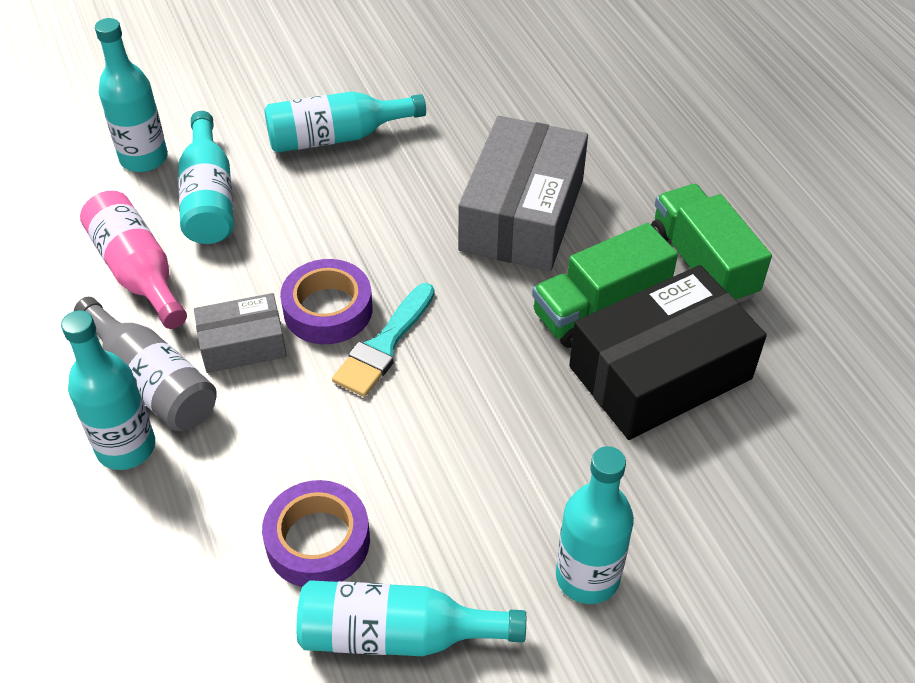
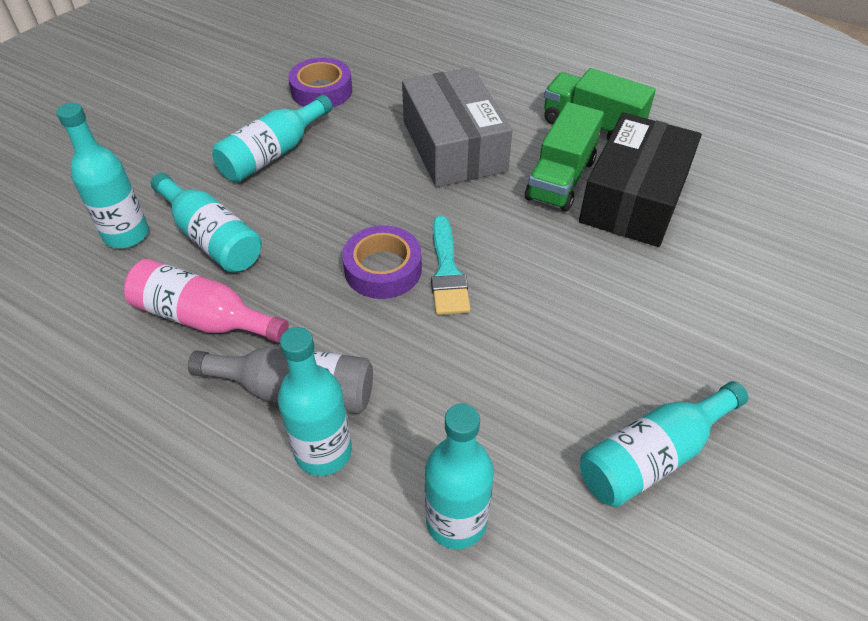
camera: 35 degrees left, 0 degrees up
(243, 344) = (343, 325): grey box -> none
(318, 541) = (536, 428): purple tape -> purple tape (321, 91)
(587, 577) = (723, 342): turquoise bottle -> turquoise bottle (456, 521)

